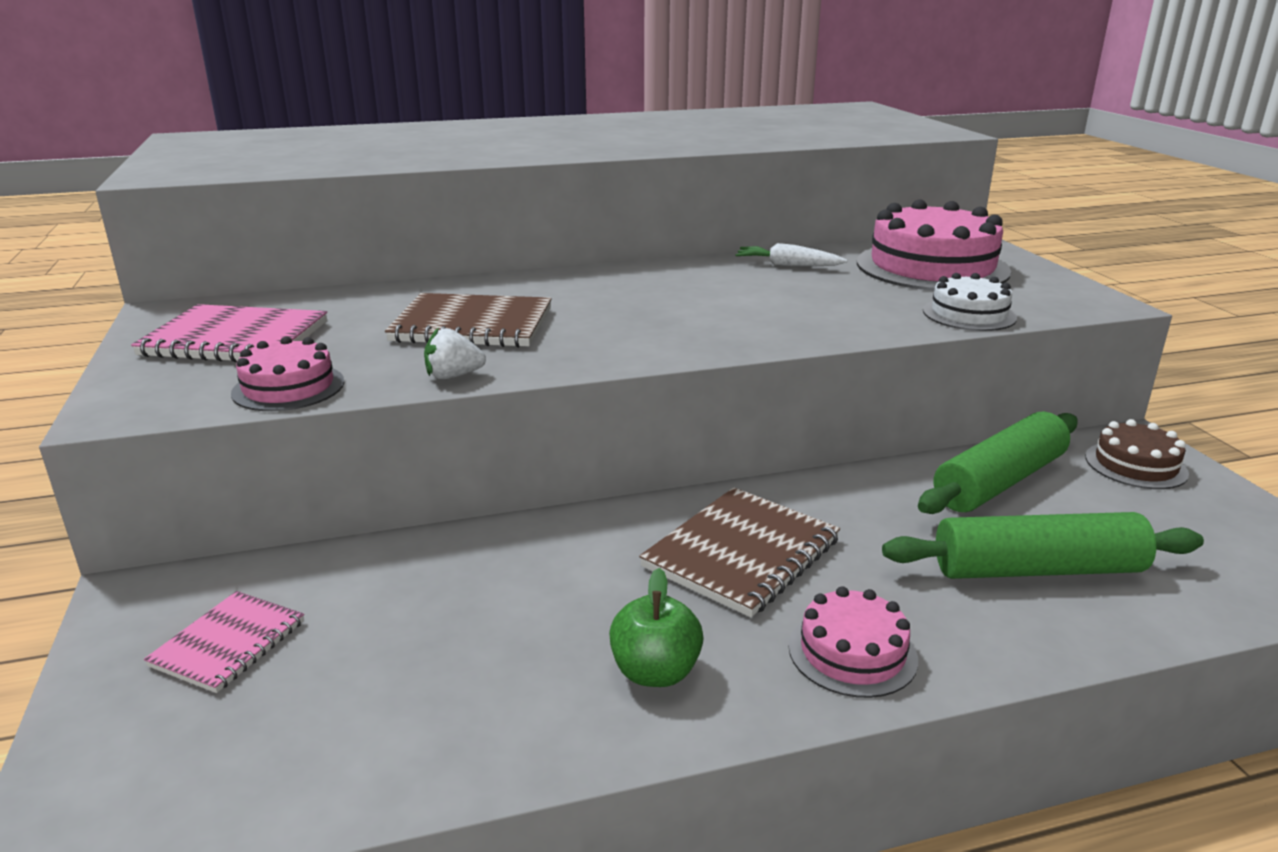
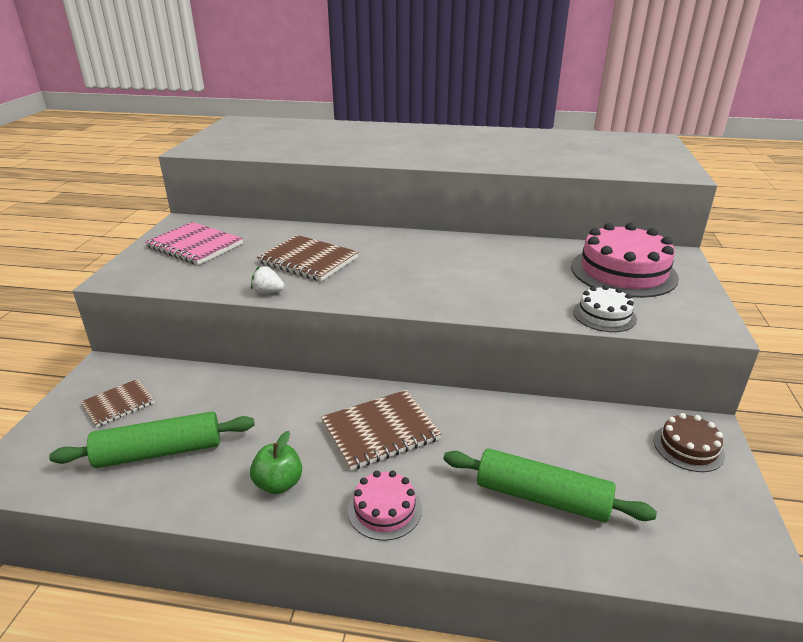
camera: 25 degrees right, 5 degrees up
(228, 643) = (118, 404): pink notebook -> brown notebook
(288, 387) = (191, 281): pink cake -> none
(788, 266) = (527, 252): white carrot -> none
(999, 482) = (578, 432): green rolling pin -> green rolling pin (159, 452)

